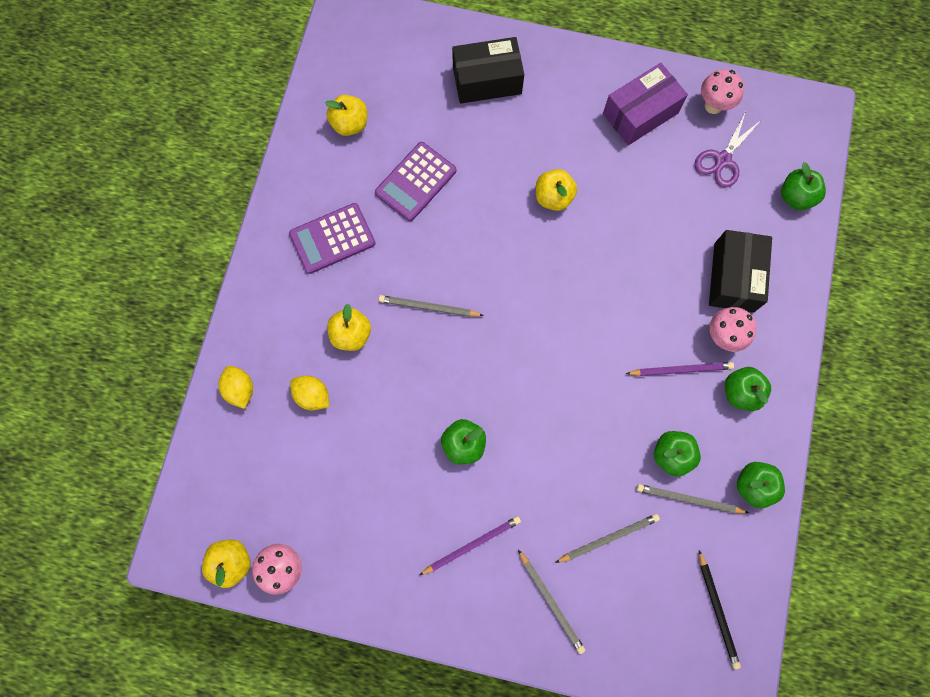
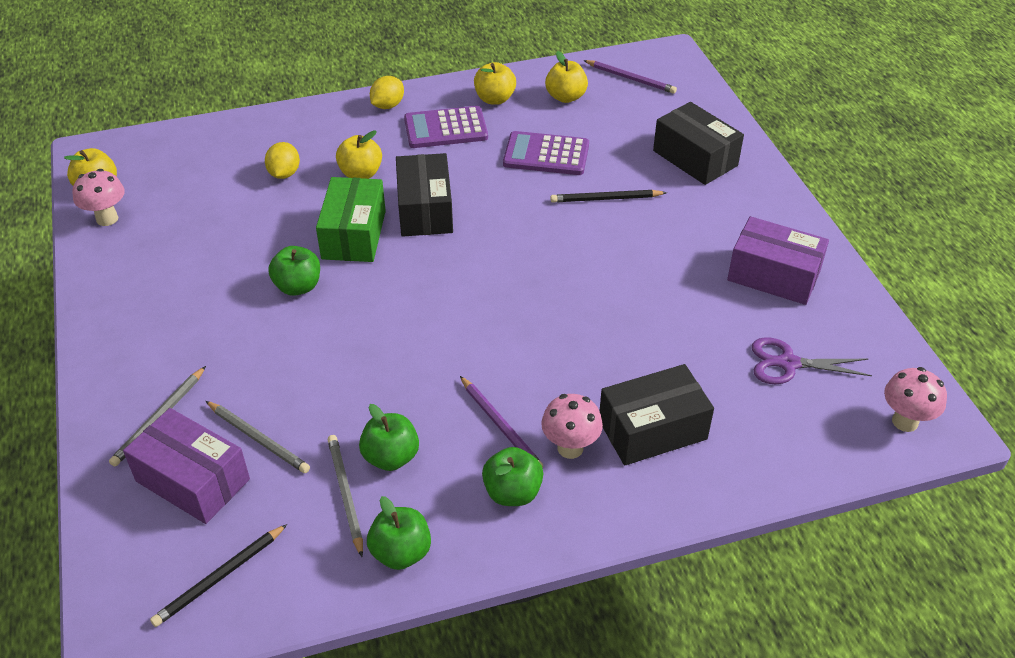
camera: 60 degrees right, 30 degrees down
(240, 389) = (262, 132): yellow lemon -> yellow lemon (387, 105)
(332, 239) = (445, 128): purple calculator -> purple calculator turned 45 degrees counterclockwise
(426, 375) = (354, 234): none -> green box
(428, 307) = (425, 210): grey pencil -> black box
(472, 545) = (193, 333): purple pencil -> purple pencil (630, 79)
(495, 171) = (606, 199): none -> black pencil
(553, 197) = (615, 248): yellow apple -> yellow apple (495, 99)
(624, 598) = (192, 480): none -> purple box
(713, 106) = (845, 330): pink mushroom -> pink mushroom (905, 421)
(795, 197) = (808, 449): green apple -> none

